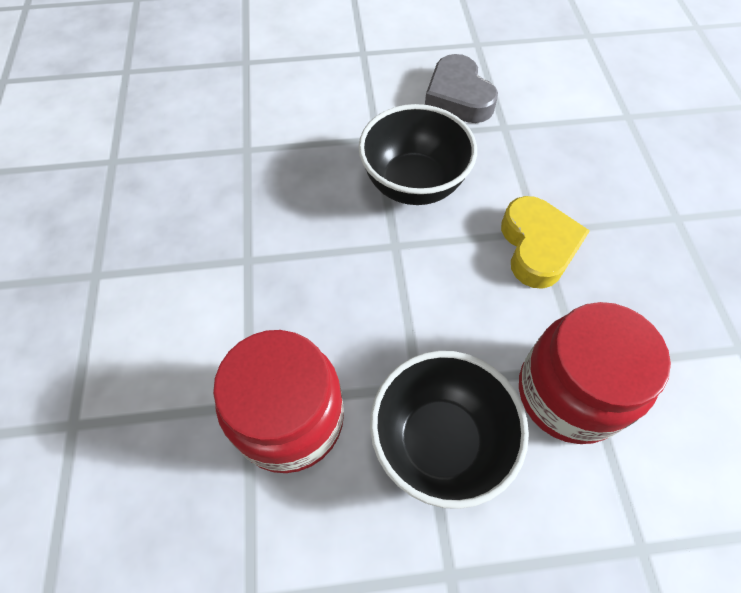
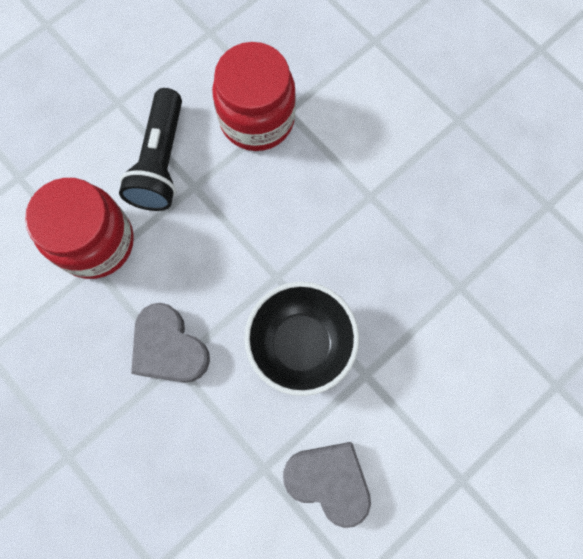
camera: 145 degrees right, 15 degrees up
(440, 442) = (161, 162): black bowl -> black flashlight
(537, 246) = (169, 348): yellow heart -> grey heart

